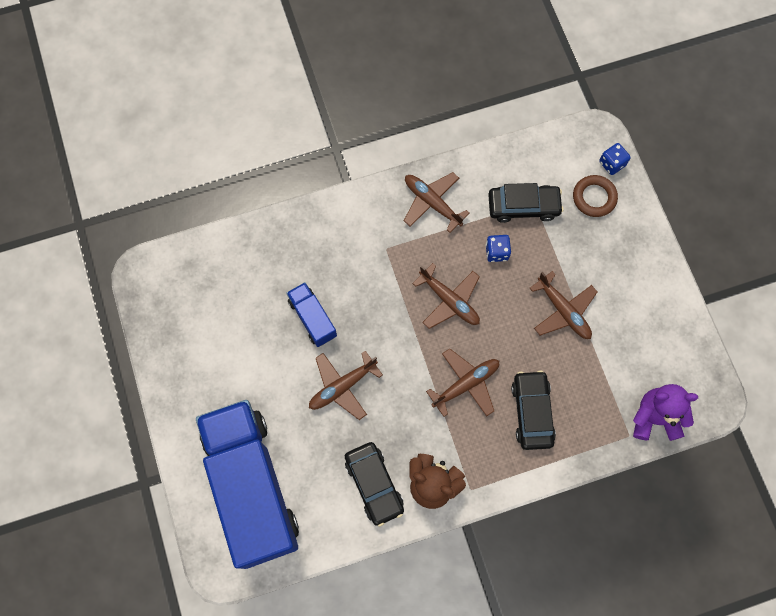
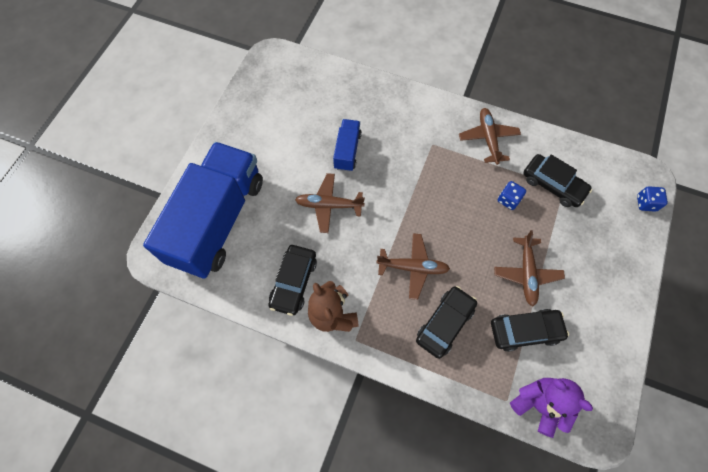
camera: 40 degrees right, 5 degrees down
(449, 301) = (448, 206): brown plane -> none
(594, 197) = (613, 216): brown ring -> none
(600, 364) = (525, 331): none -> black car

